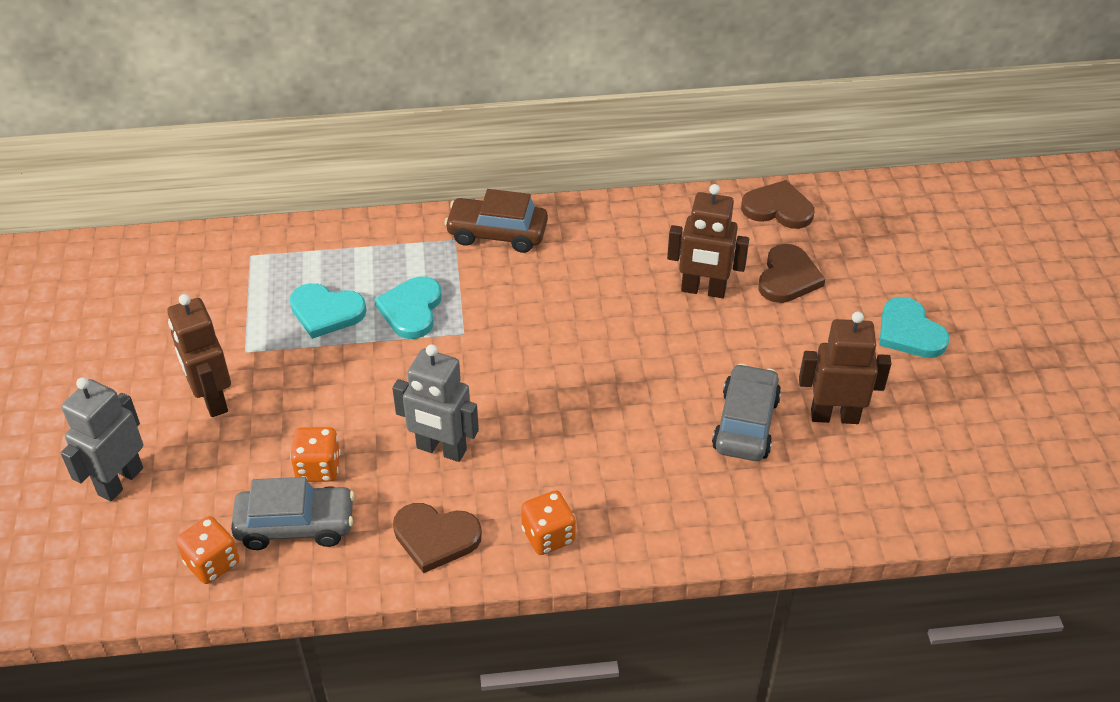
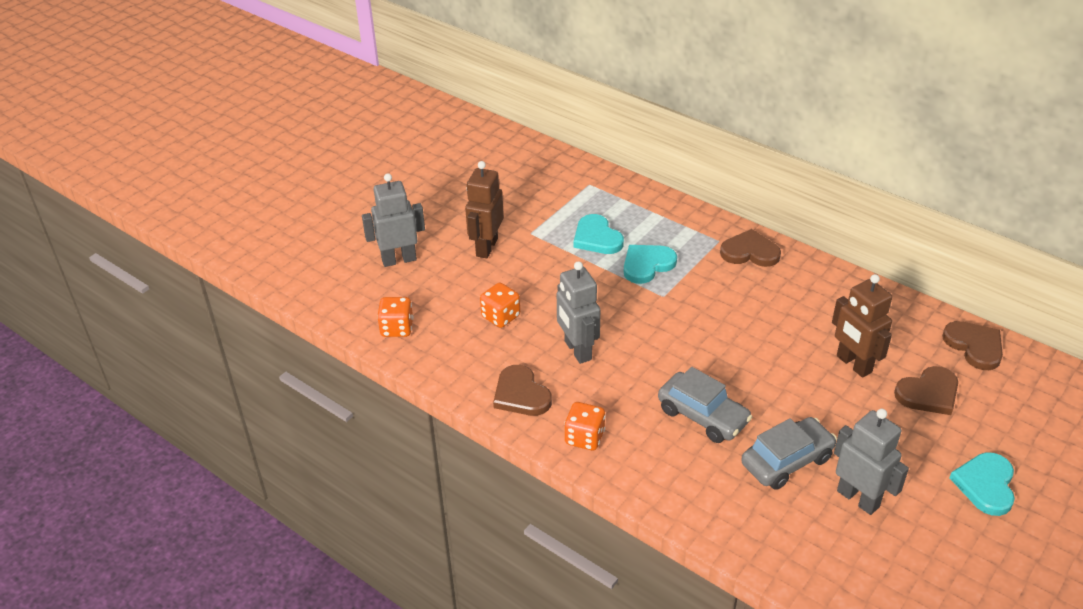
camera: 45 degrees right, 5 degrees down
(296, 525) = (457, 338): grey car -> grey car (703, 416)
(497, 233) = (750, 252): brown car -> brown heart
(834, 416) = (858, 498): brown robot -> grey robot

